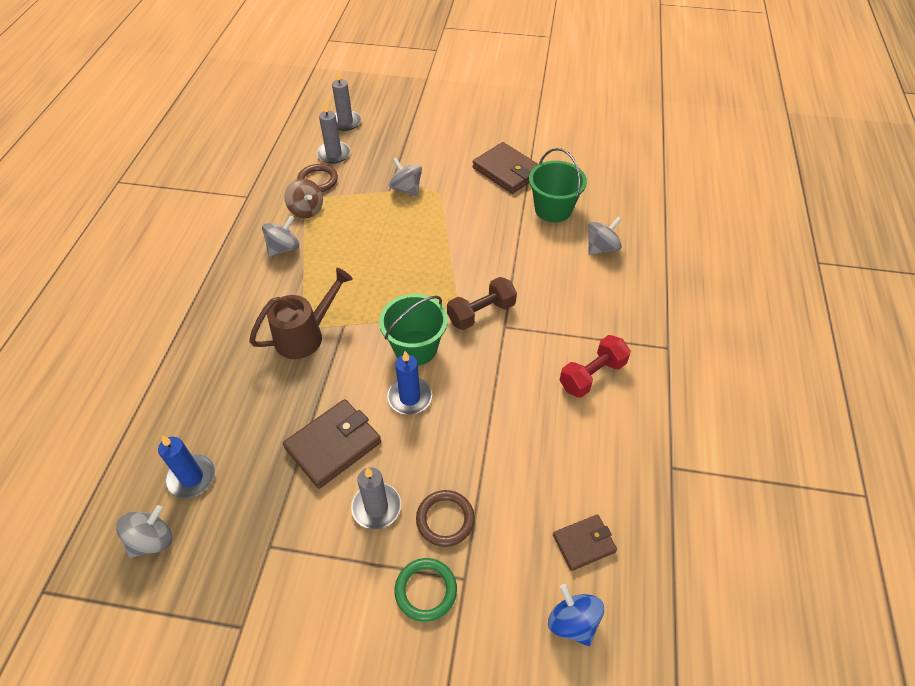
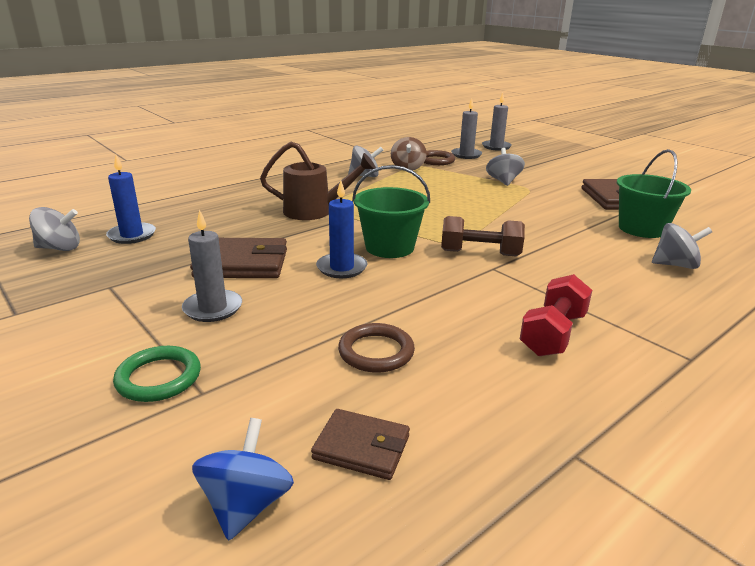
camera: 40 degrees right, 25 degrees down
(445, 519) = (252, 346): brown ring -> brown ring (376, 352)
(592, 375) = (553, 334): red dumbbell -> red dumbbell turned 60 degrees counterclockwise

